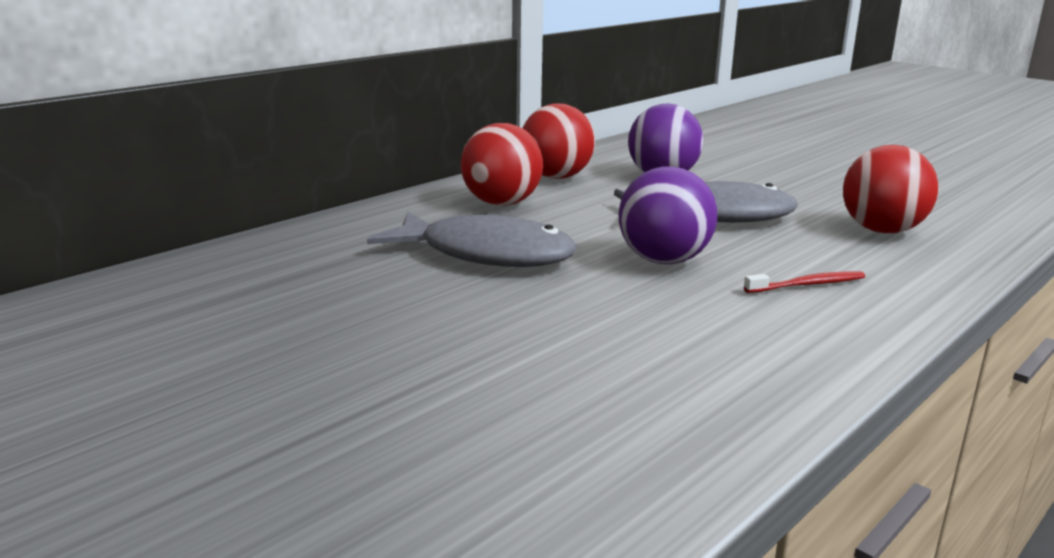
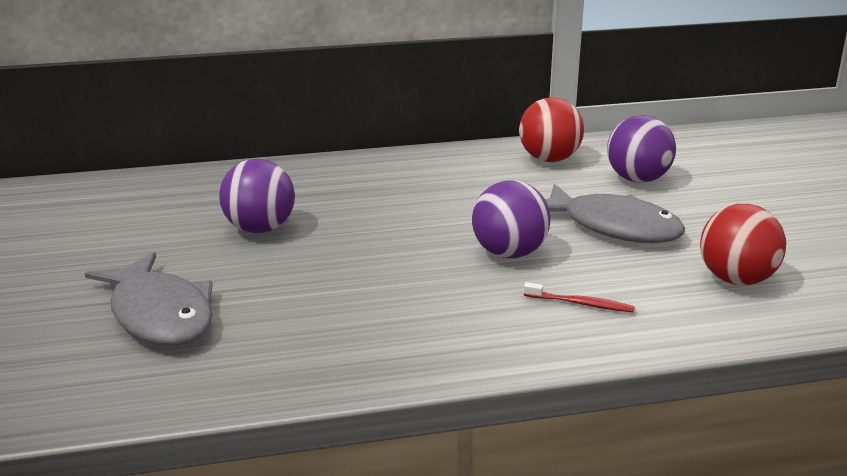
camera: 35 degrees right, 5 degrees up
(336, 311) = (260, 229): none -> purple ball
(486, 254) = (398, 214): grey fish -> grey fish (159, 315)
(501, 203) = (471, 174): red ball -> none

